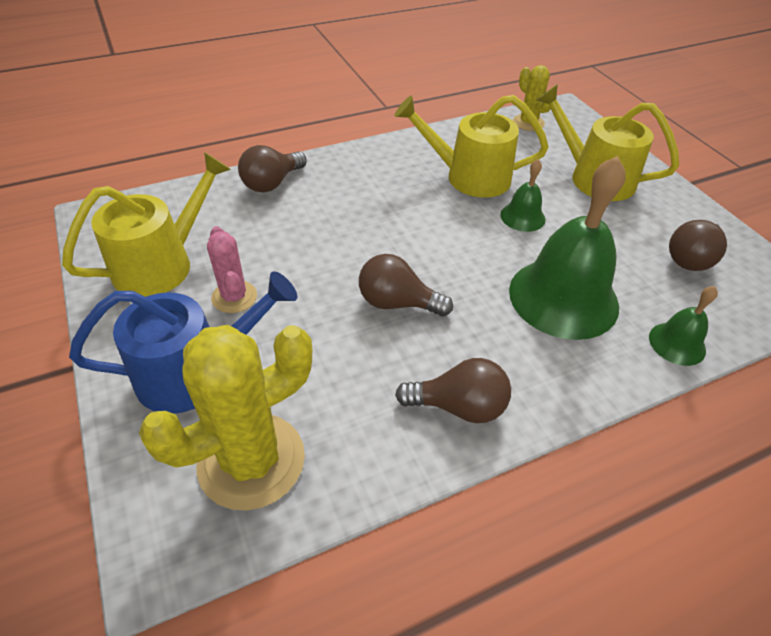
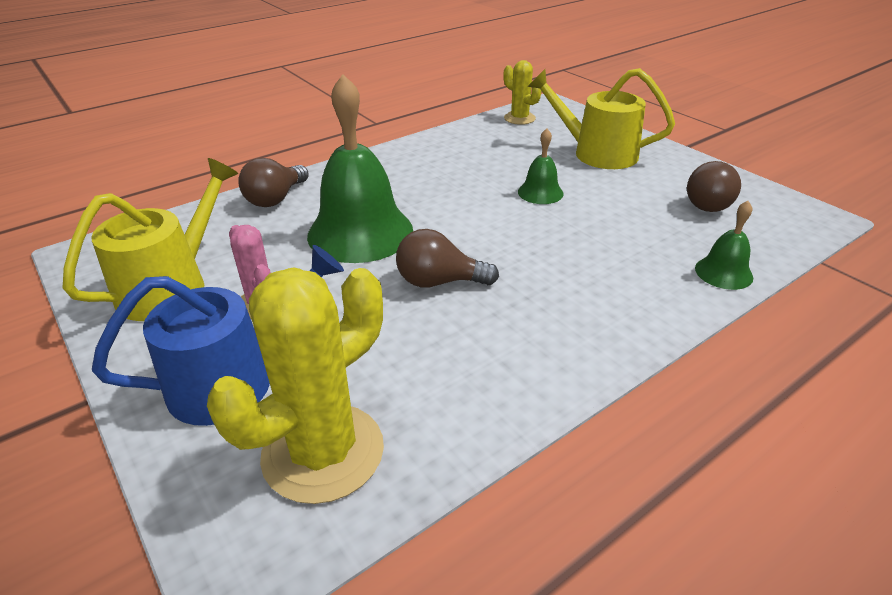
camera: 10 degrees left, 10 degrees down
(459, 406) = (532, 361): brown light bulb -> none
(469, 177) = (477, 167): yellow watering can -> none
(563, 297) = (603, 252): green bell -> green bell (360, 232)

